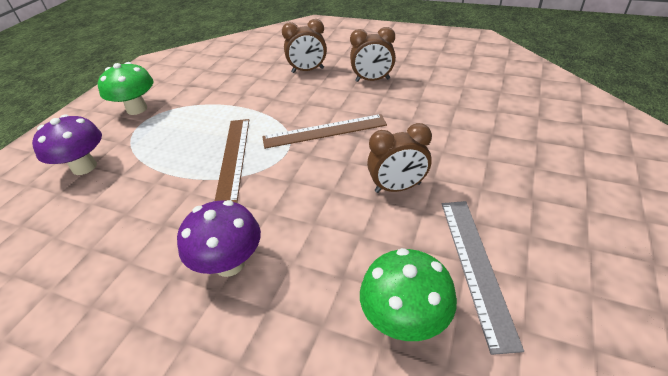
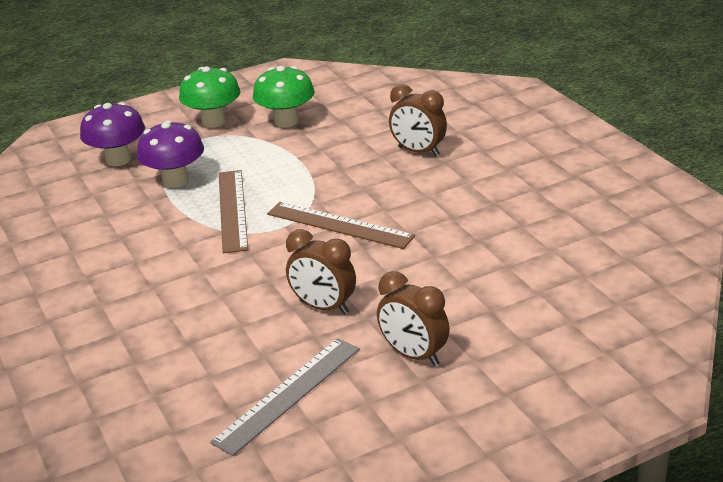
camera: 40 degrees right, 10 degrees down
(229, 263) = (129, 290): purple mushroom -> purple mushroom (175, 180)
(233, 158) = (232, 210): brown ruler -> brown ruler turned 45 degrees counterclockwise
(372, 80) = (467, 194): brown clock -> brown clock (414, 355)
(405, 319) = (188, 392): green mushroom -> green mushroom (286, 121)

